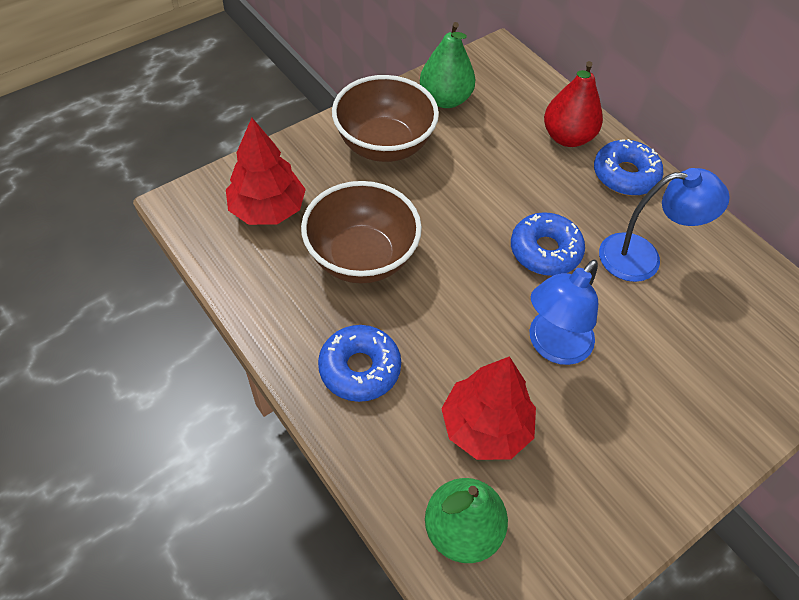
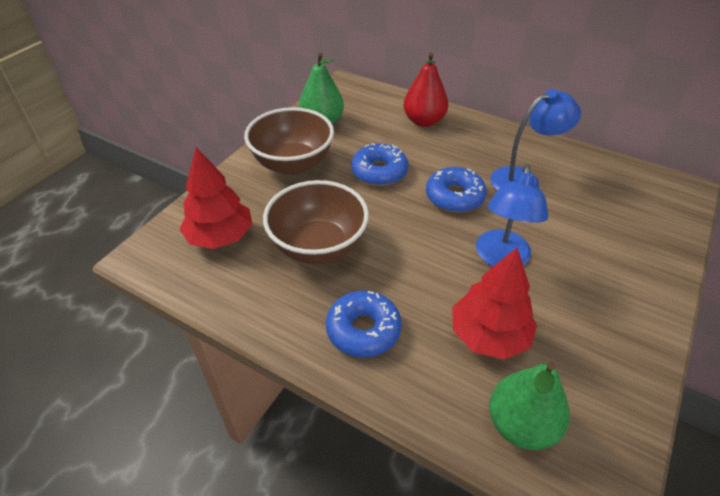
camera: 20 degrees left, 10 degrees down
(625, 175) = (477, 133): blue donut -> blue donut (379, 172)

